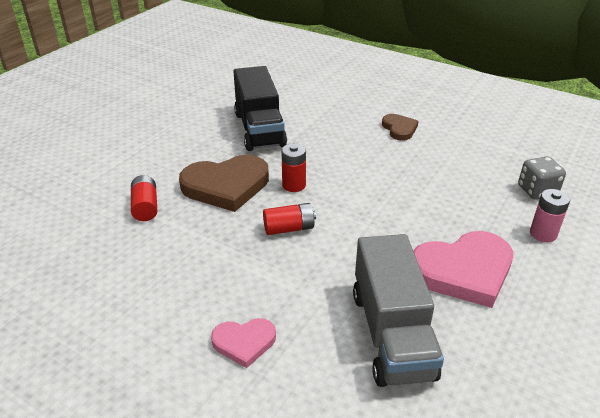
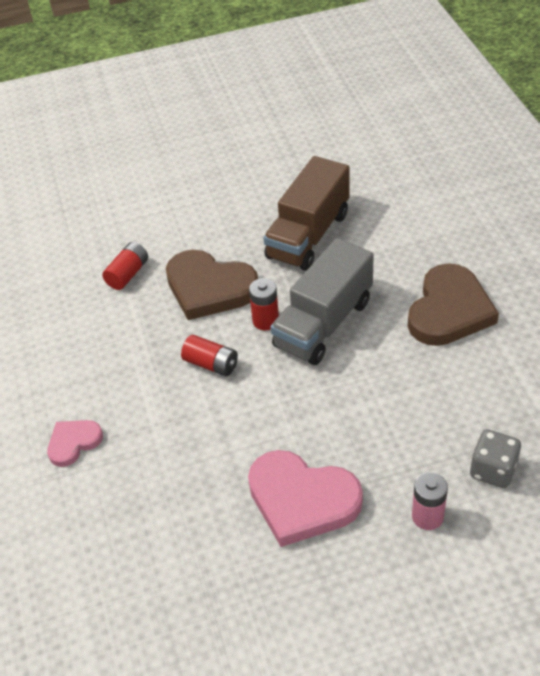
camera: 45 degrees right, 10 degrees up
(244, 342) = (73, 443): pink heart -> pink heart turned 105 degrees clockwise
(259, 129) = (308, 235): black truck -> brown truck
(391, 334) = (177, 510): grey truck -> grey truck (323, 323)
(399, 129) = (449, 310): brown heart -> brown heart, size x1.88

